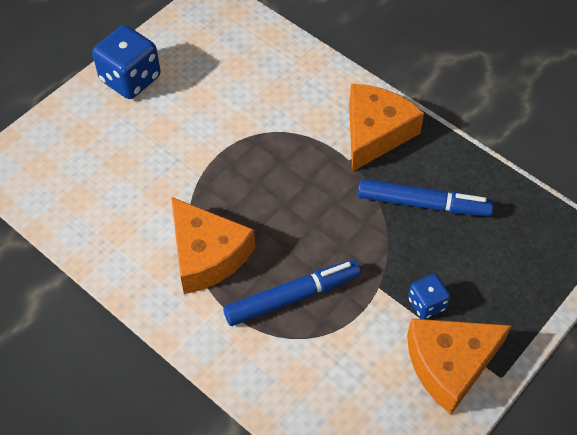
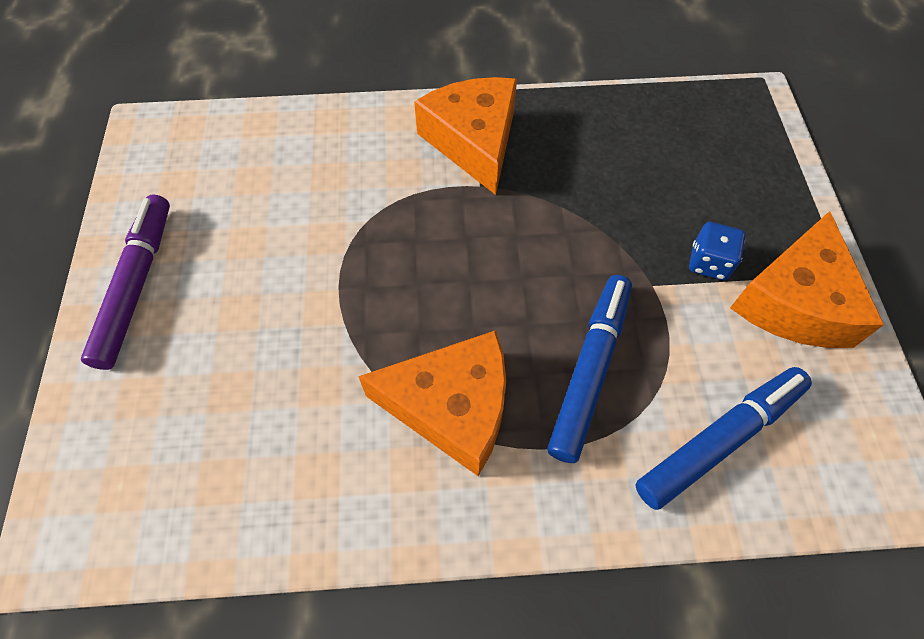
camera: 45 degrees left, 5 degrees up
(130, 79) = (136, 285): blue dice -> purple marker
(423, 204) = (593, 173): blue marker -> blue marker (719, 439)

